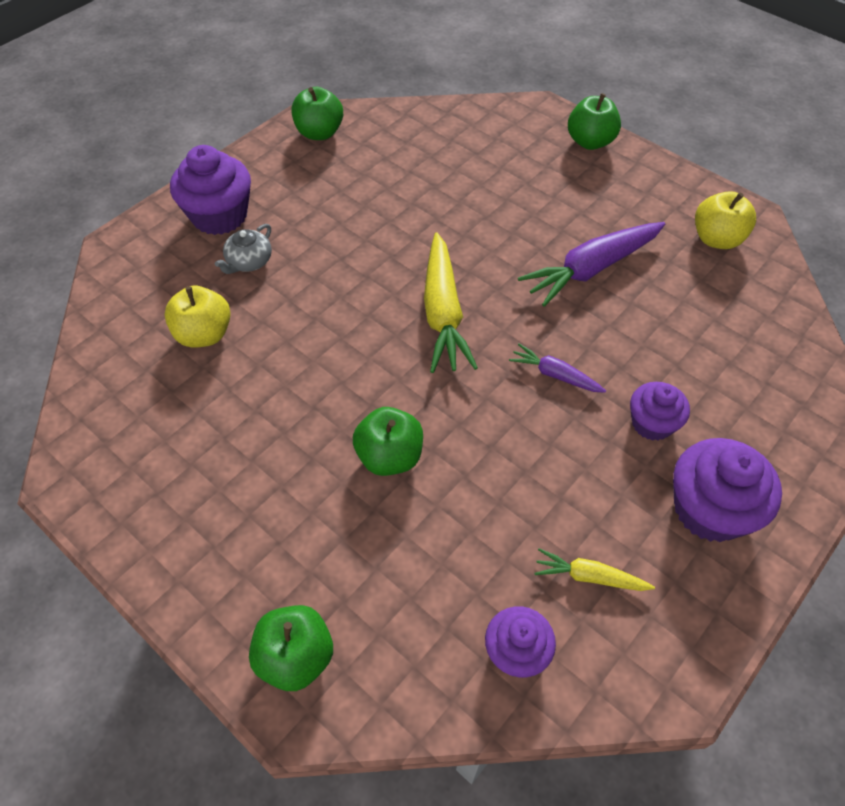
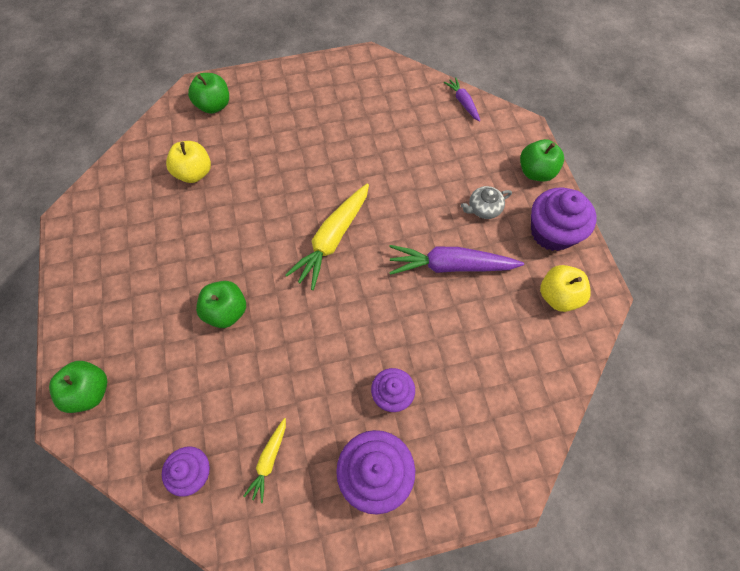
camera: 35 degrees right, 10 degrees up
(219, 215) = (262, 99): purple cupcake -> purple cupcake (552, 232)
(249, 262) = (253, 140): grey teapot -> grey teapot (483, 208)
(319, 133) = (364, 72): green apple -> green apple (214, 105)
(555, 375) = (362, 323): purple carrot -> purple carrot (463, 102)
(589, 576) = (269, 460): yellow carrot -> yellow carrot turned 120 degrees counterclockwise

